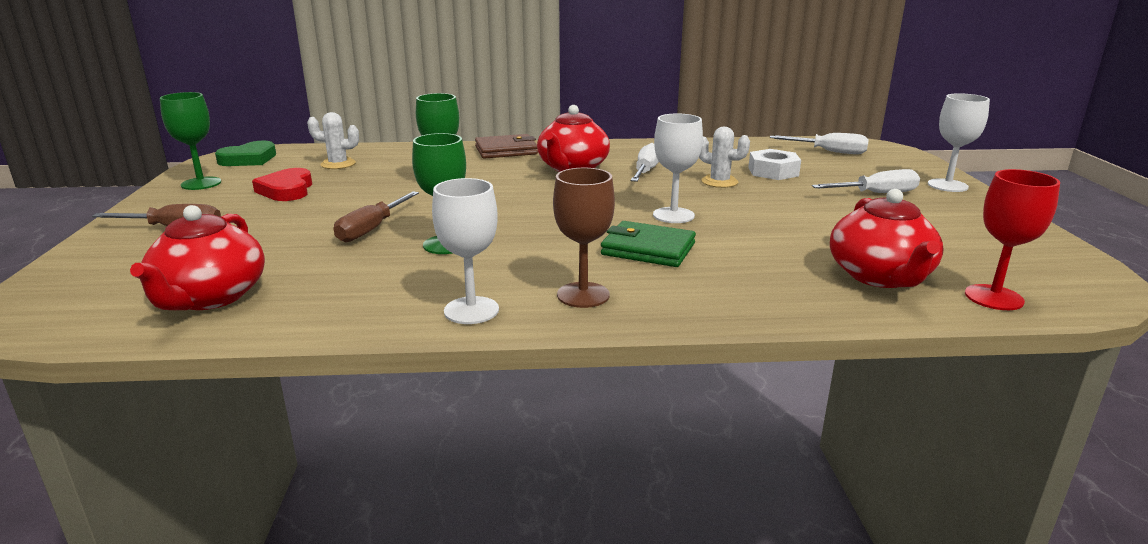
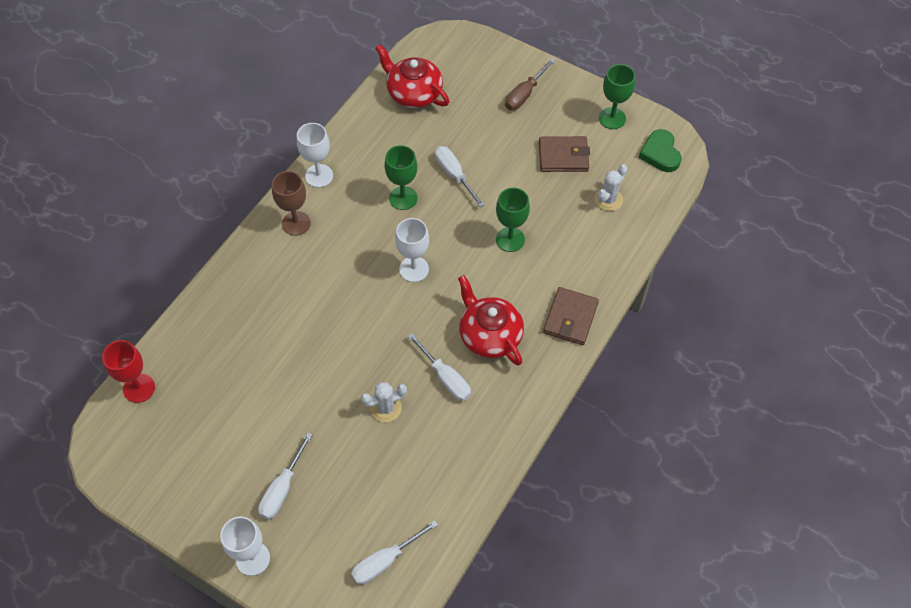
camera: 125 degrees right, 35 degrees up
(287, 190) = (563, 156): red heart -> brown wallet
(371, 229) = (454, 175): brown screwdriver -> white screwdriver
(648, 249) = (319, 283): green wallet -> none
(673, 215) = (352, 331): white goblet -> white goblet (414, 269)
(773, 171) = (376, 465): white nut -> none
(880, 276) = (198, 361): red teapot -> none

